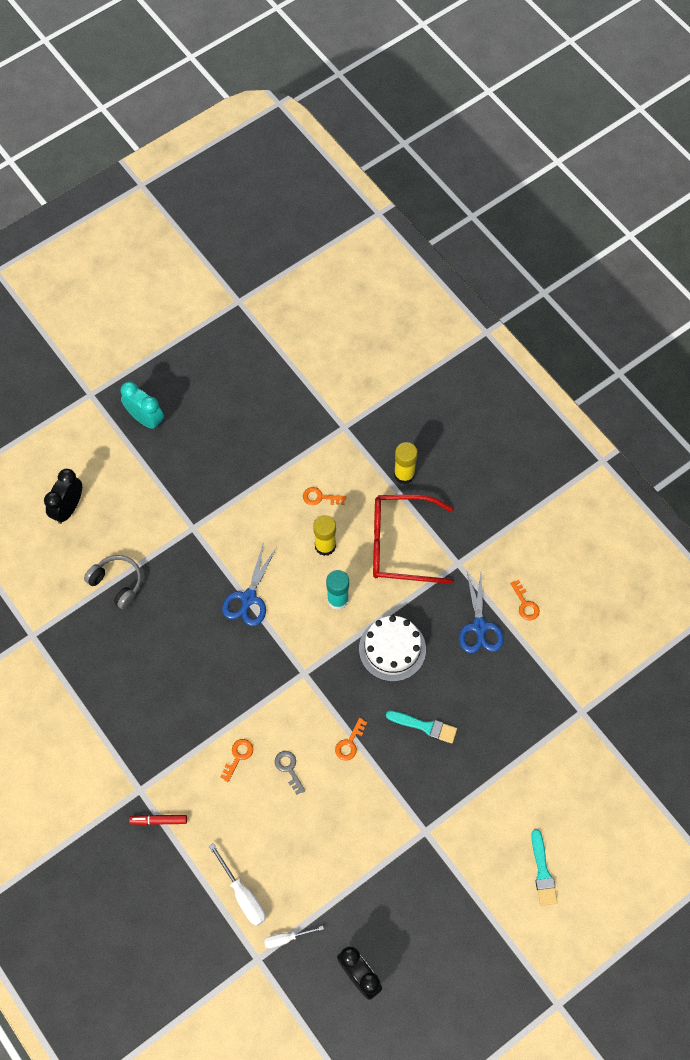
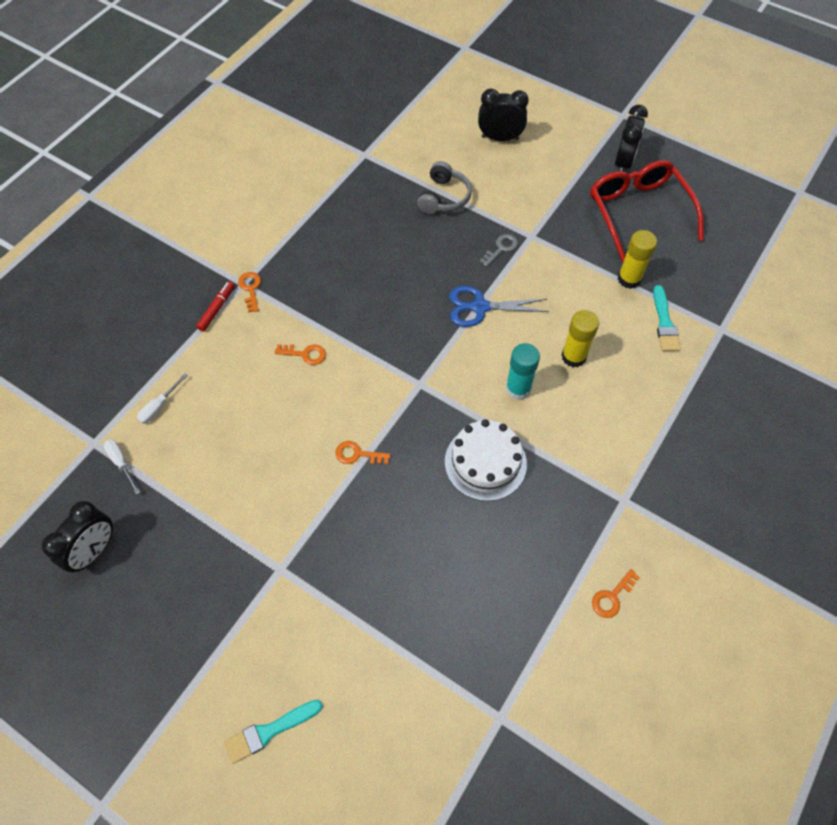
camera: 70 degrees right, 5 degrees down
(145, 419) = (623, 162): turquoise clock -> black clock
(158, 820) = (217, 309): red marker -> red marker turned 45 degrees clockwise
(243, 894) = (159, 406): white screwdriver -> white screwdriver, size x0.64
(289, 768) = (308, 404): grey key -> grey key (501, 248)
(320, 497) = (626, 334): orange key -> orange key (250, 289)
(400, 544) = (615, 430): red glasses -> red glasses (638, 212)
(404, 474) = (702, 407): yellow glue stick -> yellow glue stick (629, 279)
(425, 726) = (406, 528): turquoise brush -> turquoise brush (664, 323)
(479, 627) = (556, 551): blue scissors -> none

